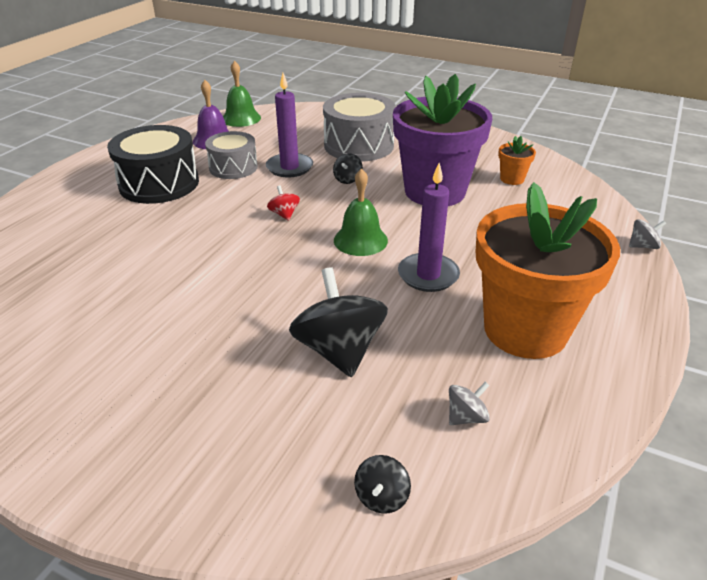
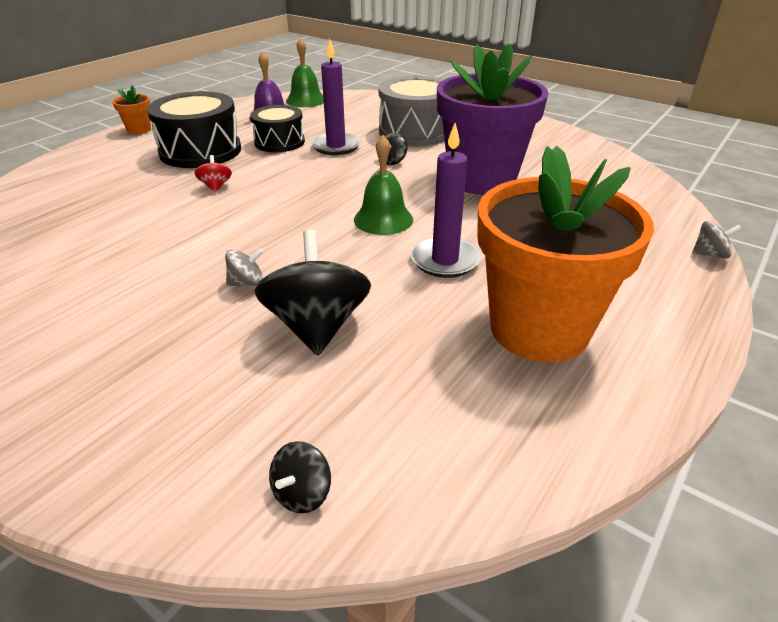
camera: 10 degrees right, 0 degrees up
(233, 167) = (279, 142): grey drum -> black drum
(284, 214) = (313, 188): red spinning top -> red spinning top (216, 186)
(466, 417) = (436, 416): grey spinning top -> grey spinning top (247, 282)
(512, 179) = (573, 174): orange flower pot -> orange flower pot (139, 130)

